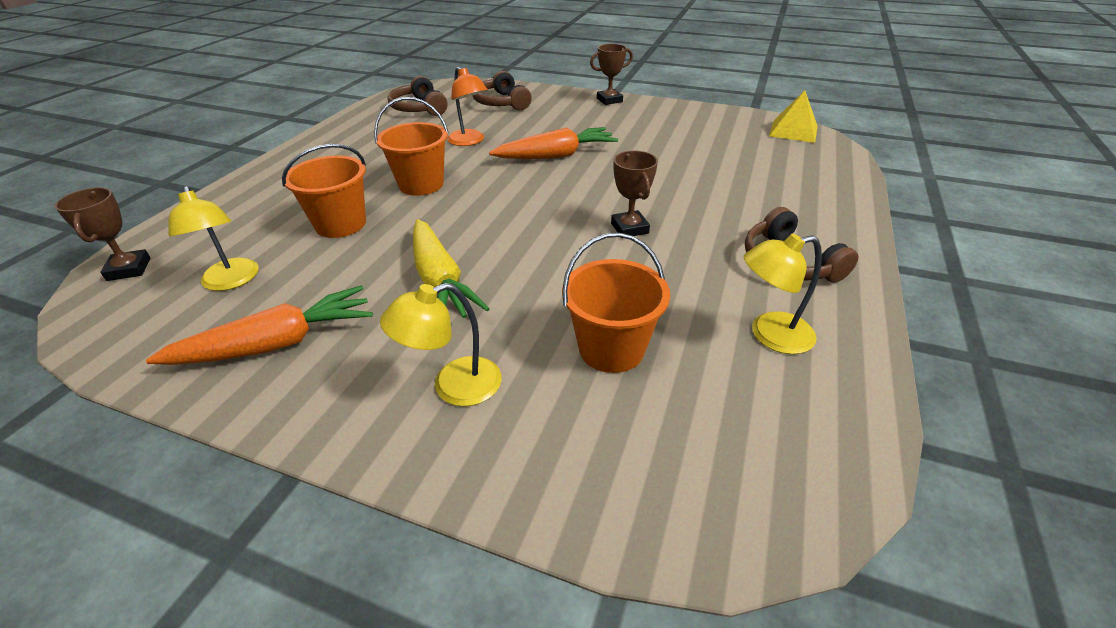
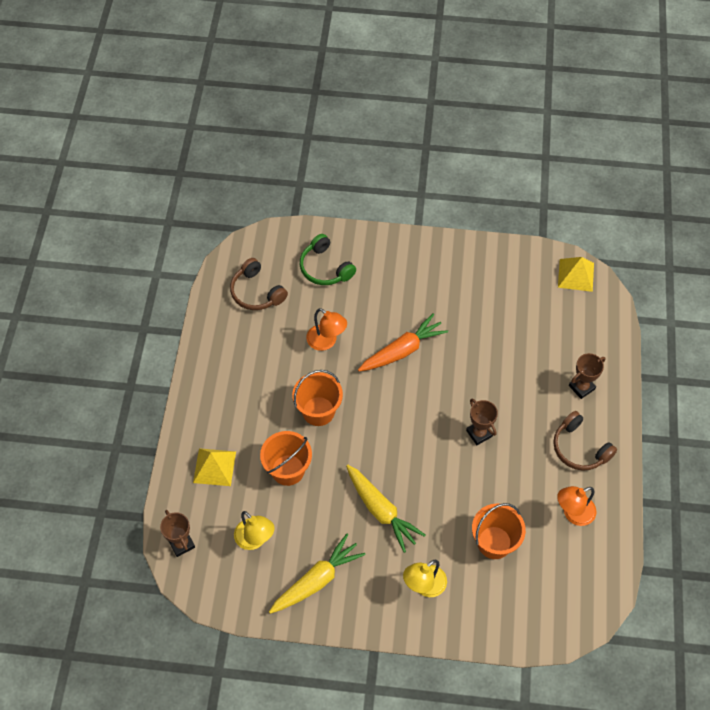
camera: 15 degrees left, 20 degrees up
(252, 209) = (214, 467): none -> yellow pyramid
(278, 343) = (317, 580): orange carrot -> yellow carrot
(501, 103) = (325, 268): brown headphones -> green headphones
(609, 100) = (418, 245): brown trophy -> brown trophy (581, 387)
(770, 335) = (573, 513): yellow lamp -> orange lamp

